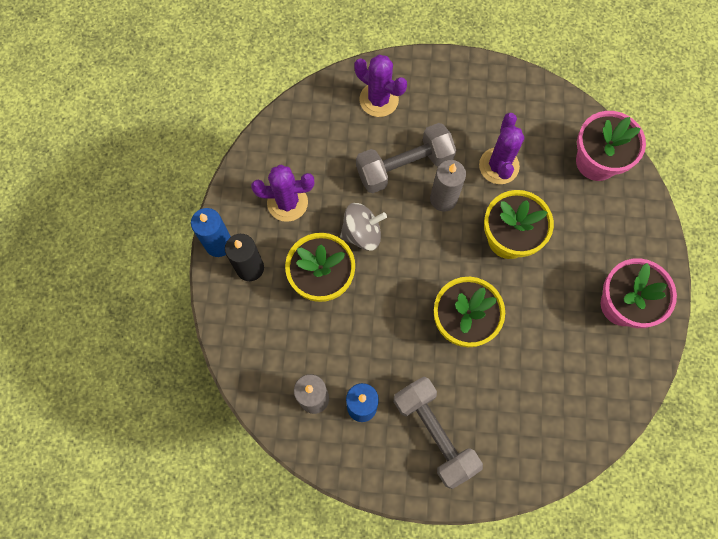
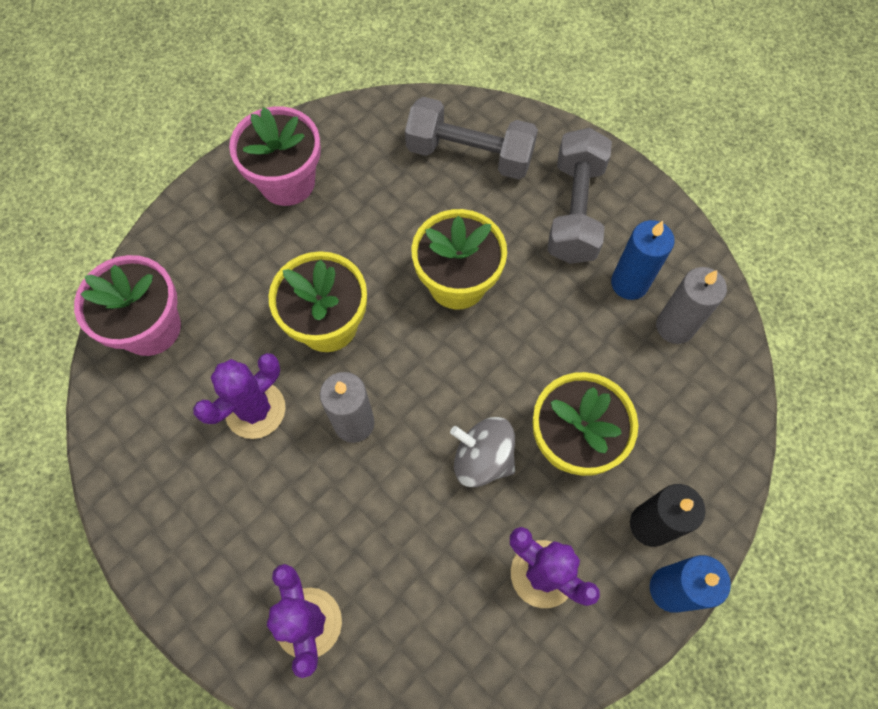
camera: 140 degrees left, 5 degrees down
(404, 166) = (361, 501): grey dumbbell -> grey dumbbell (469, 155)

